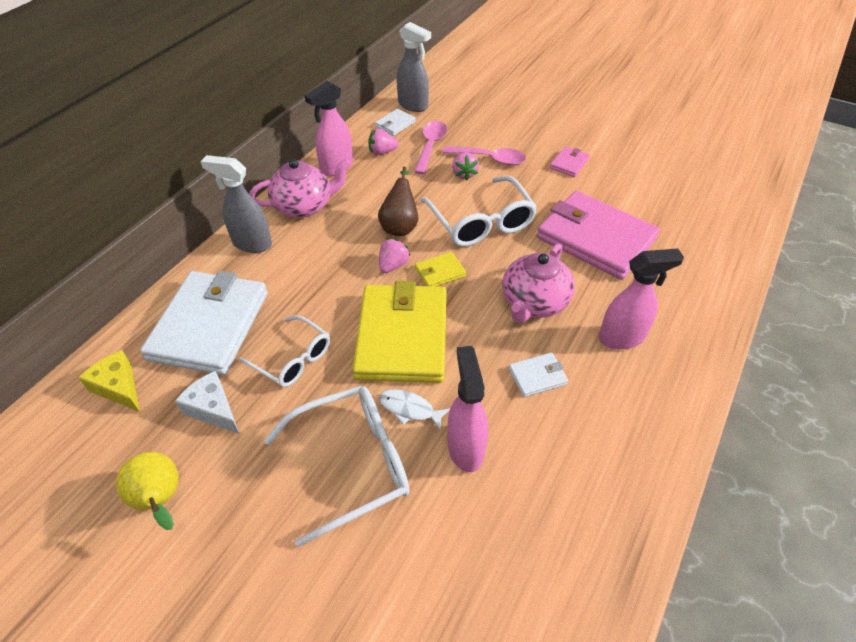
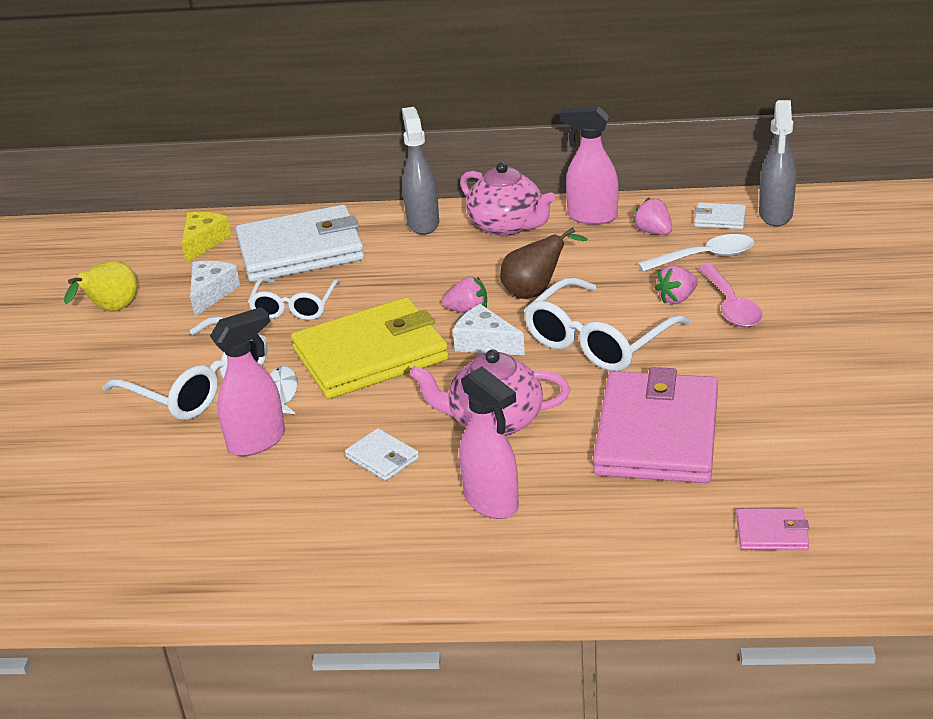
camera: 65 degrees right, 15 degrees down
(430, 146) = (705, 257): pink spoon -> white spoon
(440, 272) = (485, 343): yellow wallet -> white cheese
(569, 163) = (797, 367): pink wallet -> pink wallet (772, 533)

